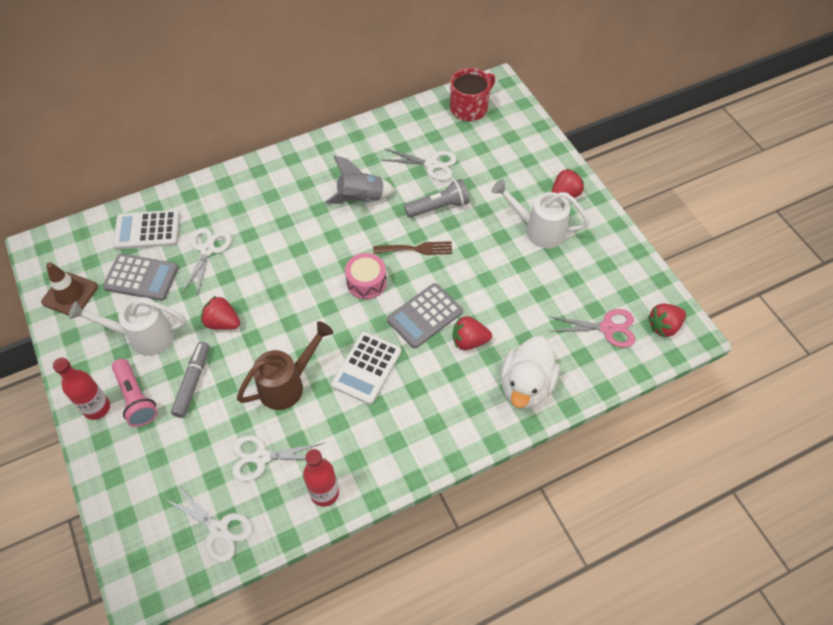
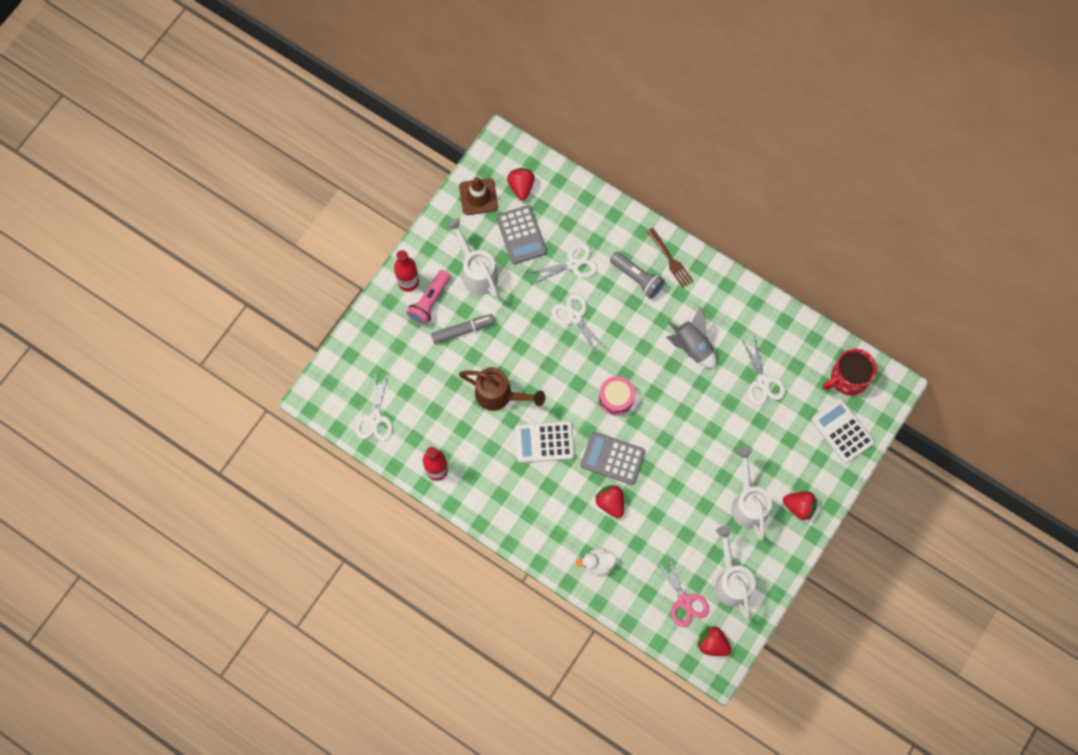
camera: 60 degrees right, 15 degrees up
(147, 230) = (563, 208): white calculator -> white calculator (842, 431)
(222, 322) = (520, 318): red strawberry -> red strawberry (521, 187)
(261, 457) = (437, 413): white scissors -> white scissors (575, 317)
(416, 249) = (670, 418): brown fork -> brown fork (670, 260)
(439, 207) = (722, 412): grey flashlight -> grey flashlight (637, 278)
(469, 108) = (848, 378): red mug -> red mug turned 135 degrees clockwise
(526, 386) = (597, 563): white duck -> white duck, size x0.56
(606, 279) = (731, 580): none -> white watering can

